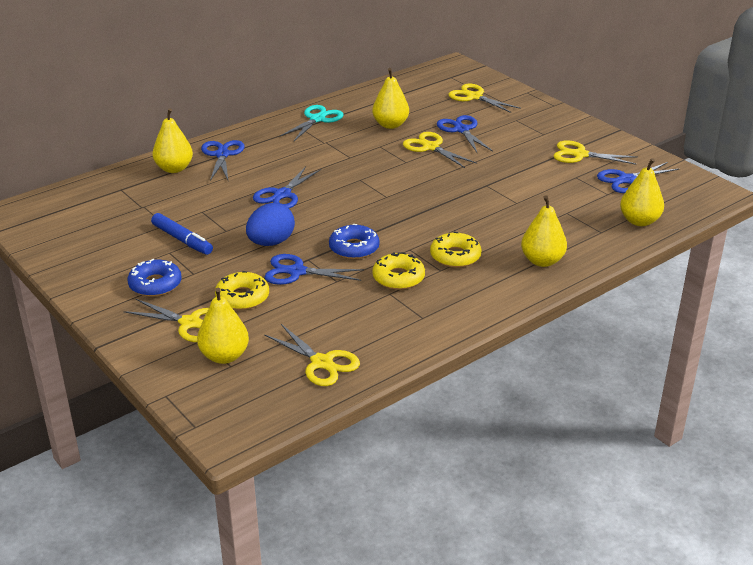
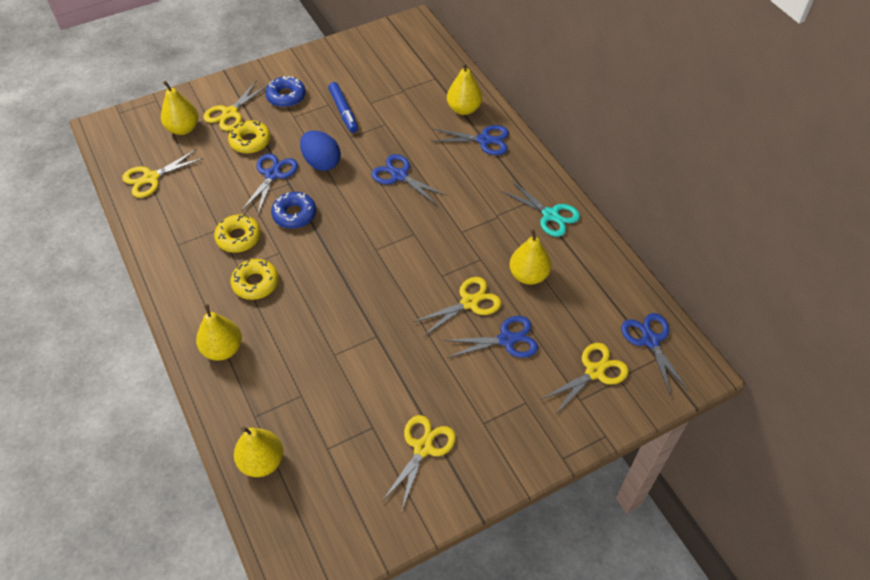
camera: 100 degrees right, 20 degrees up
(182, 240) = (343, 111): blue marker -> blue marker turned 75 degrees counterclockwise
(627, 180) = (352, 480): blue scissors -> blue scissors (650, 340)

